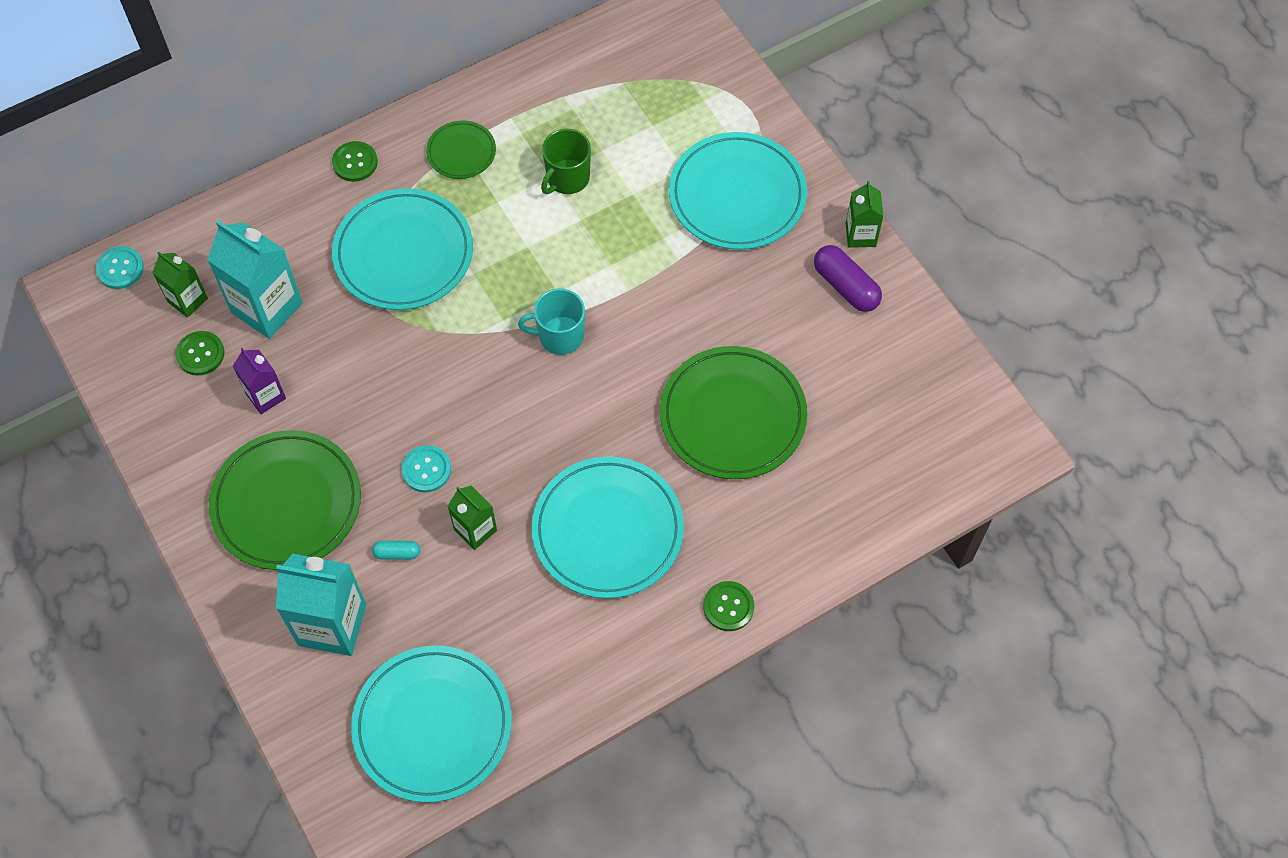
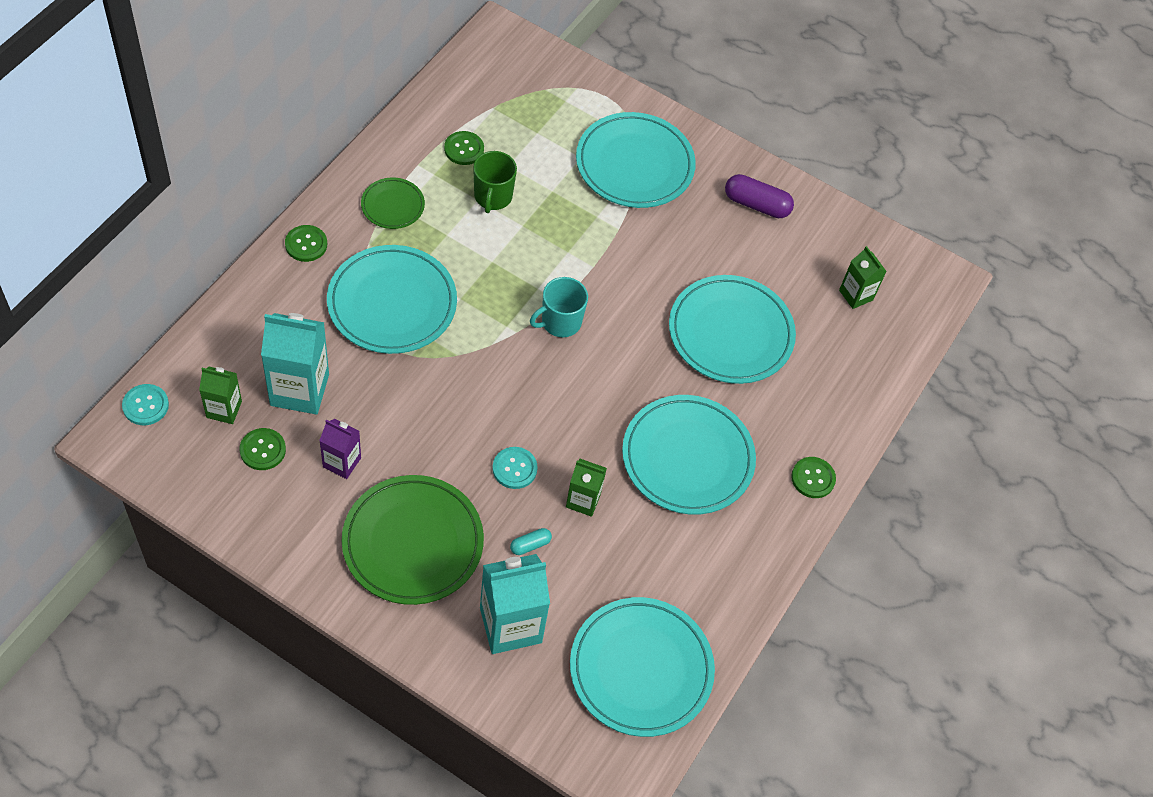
camera: 35 degrees left, 5 degrees down
(567, 117) = (464, 149): none -> green button
(733, 416) = (730, 333): green plate -> turquoise plate
(860, 235) = (744, 162): green carton -> green carton (856, 295)

